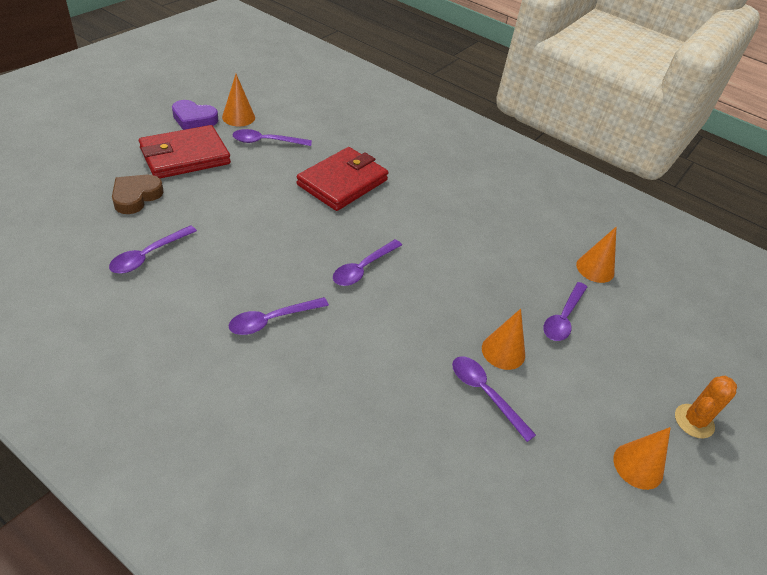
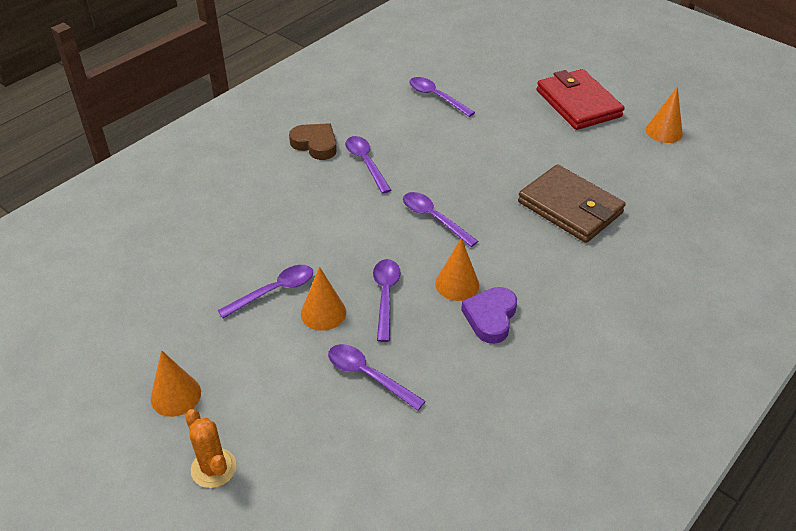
camera: 100 degrees right, 0 degrees up
(136, 197) = (509, 84): brown heart -> brown heart (315, 144)
(194, 119) = (645, 104): purple heart -> purple heart (490, 317)
(266, 141) = (625, 152): purple spoon -> purple spoon (386, 296)
(342, 182) = (570, 207): red wallet -> brown wallet
(595, 268) = (455, 432): orange cone -> orange cone (457, 284)

